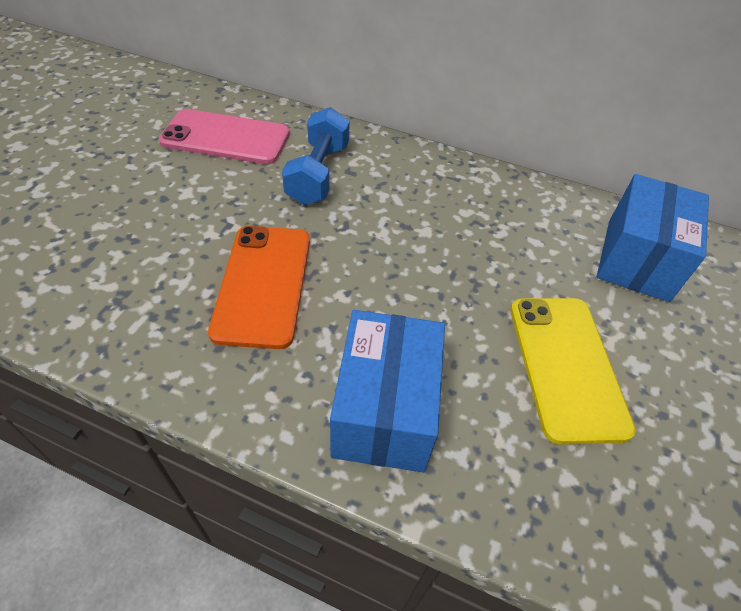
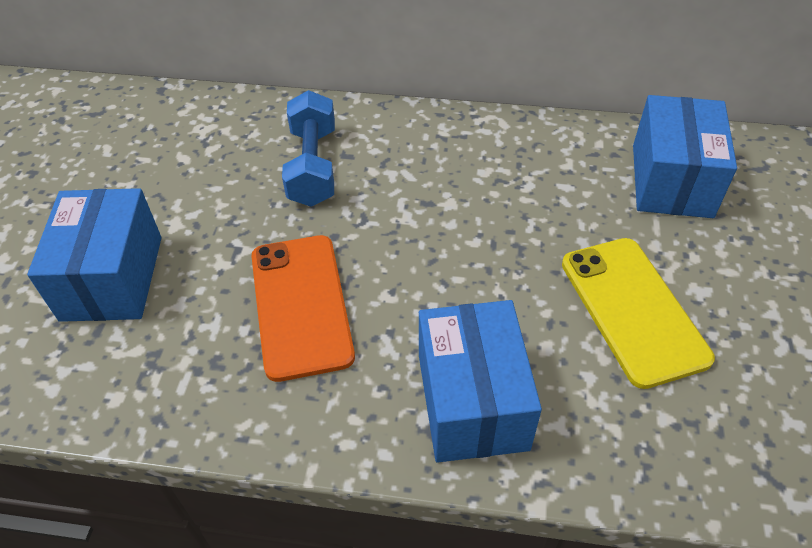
camera: 10 degrees left, 0 degrees up
(117, 222) = (112, 278): none -> blue box
(226, 138) = (193, 148): pink phone -> none

